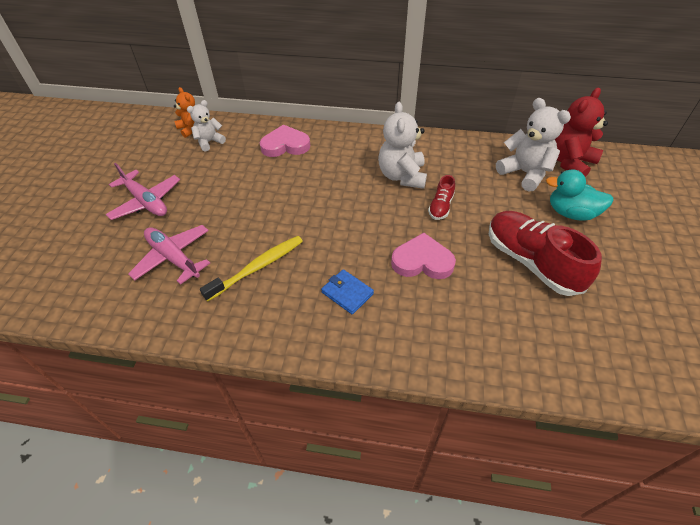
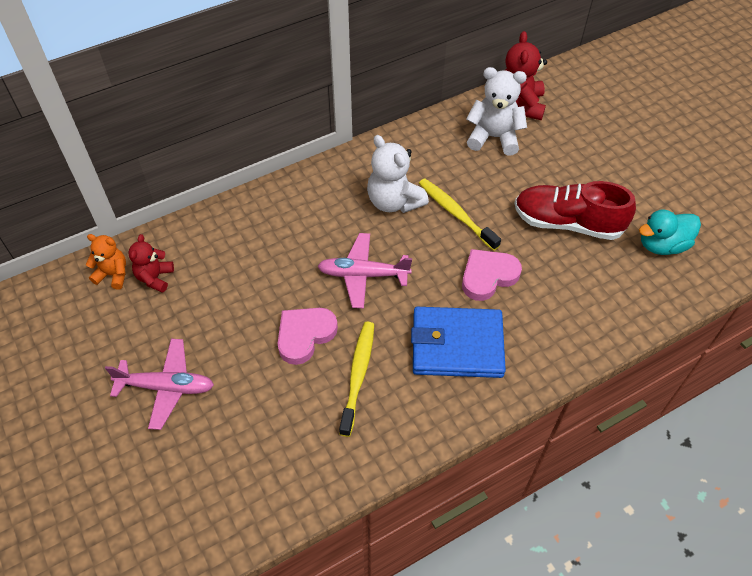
camera: 40 degrees left, 5 degrees up
(173, 258) = (268, 421): pink plane -> pink plane (363, 275)
(209, 142) = (155, 278): white teddy bear -> red teddy bear
(285, 145) = (245, 233): pink heart -> pink heart (305, 335)
(347, 293) = (457, 345): blue wallet -> blue wallet, size x2.05
(440, 206) = (456, 214): red shoe -> yellow toothbrush
(571, 213) = (559, 158): turquoise duck -> turquoise duck (662, 245)

